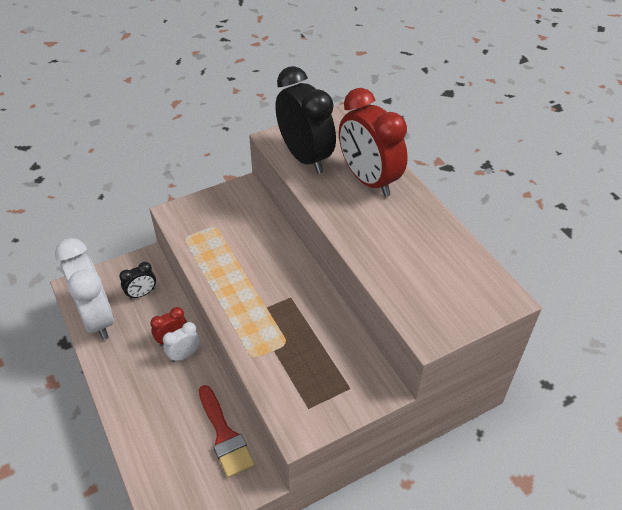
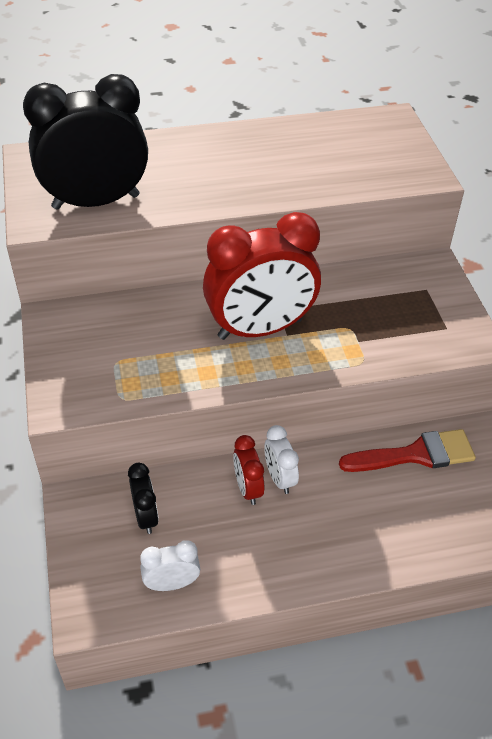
camera: 75 degrees left, 0 degrees up
(97, 318) = (172, 583): white clock -> white clock, size x0.45
(369, 180) = (172, 160): red clock -> red clock (260, 329)

